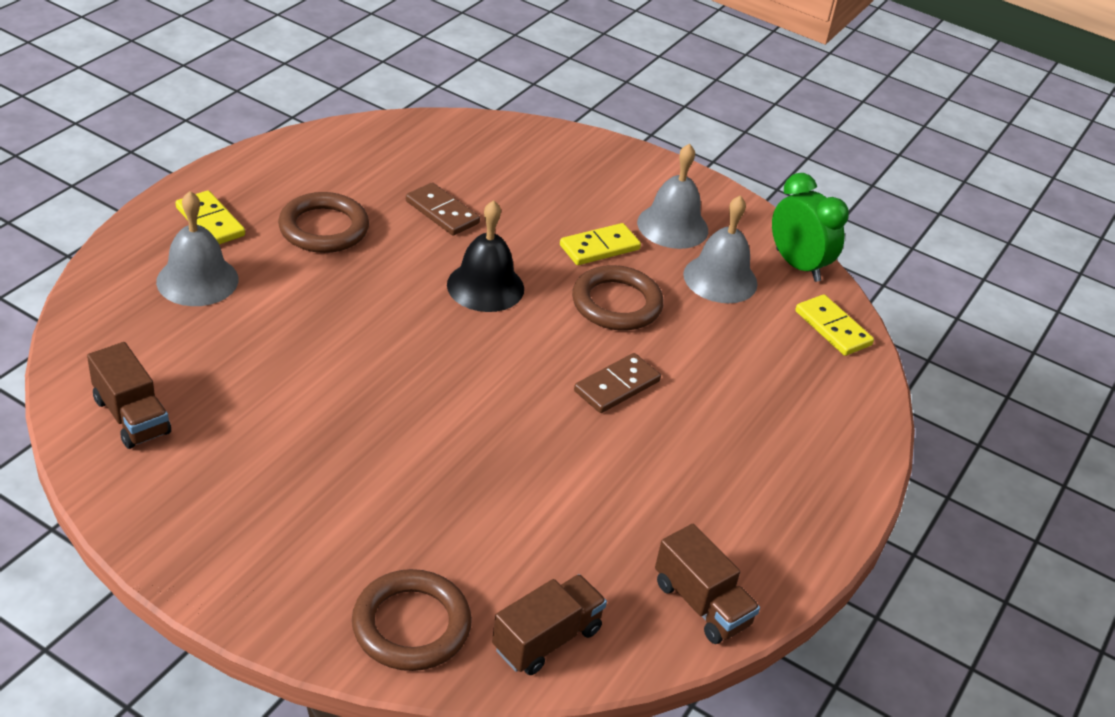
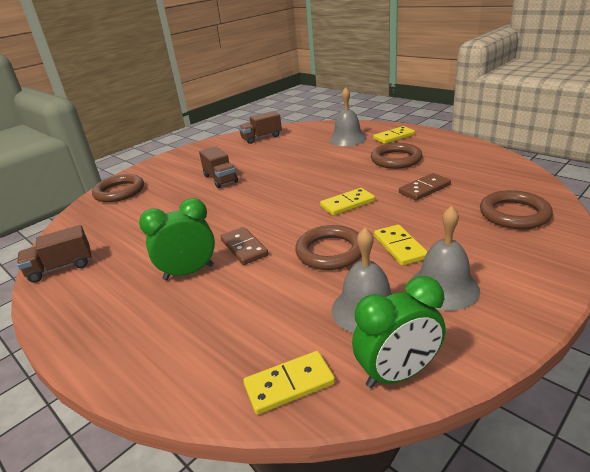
camera: 110 degrees right, 10 degrees down
(485, 286) = (347, 204): black bell -> yellow domino
(517, 156) = (514, 214): none -> brown ring
(546, 639) = (84, 221): brown truck -> brown truck (220, 179)
(684, 435) = (189, 272): none -> green clock

